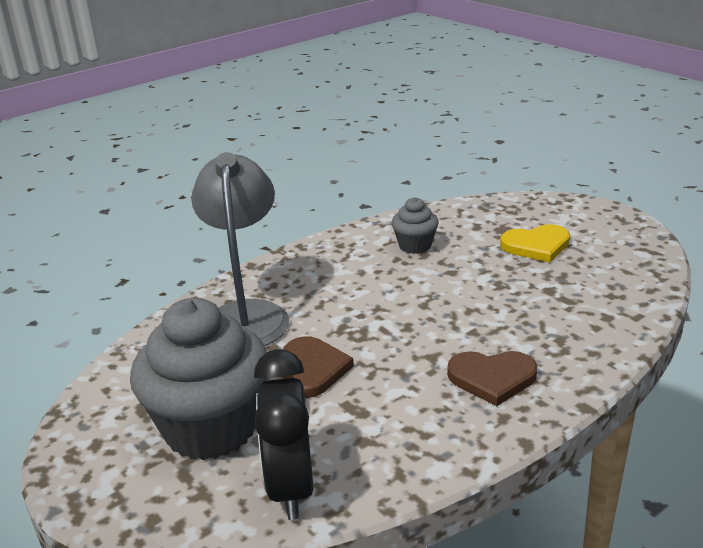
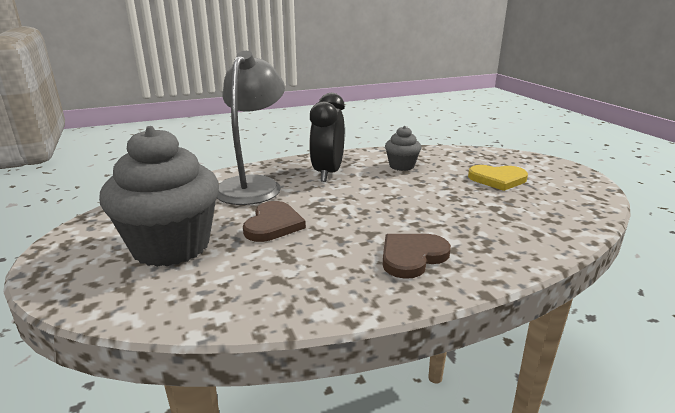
camera: 15 degrees right, 5 degrees down
(290, 487) = (194, 299): black clock -> black clock (328, 173)
(492, 378) = (412, 257): brown heart -> brown heart turned 120 degrees clockwise

